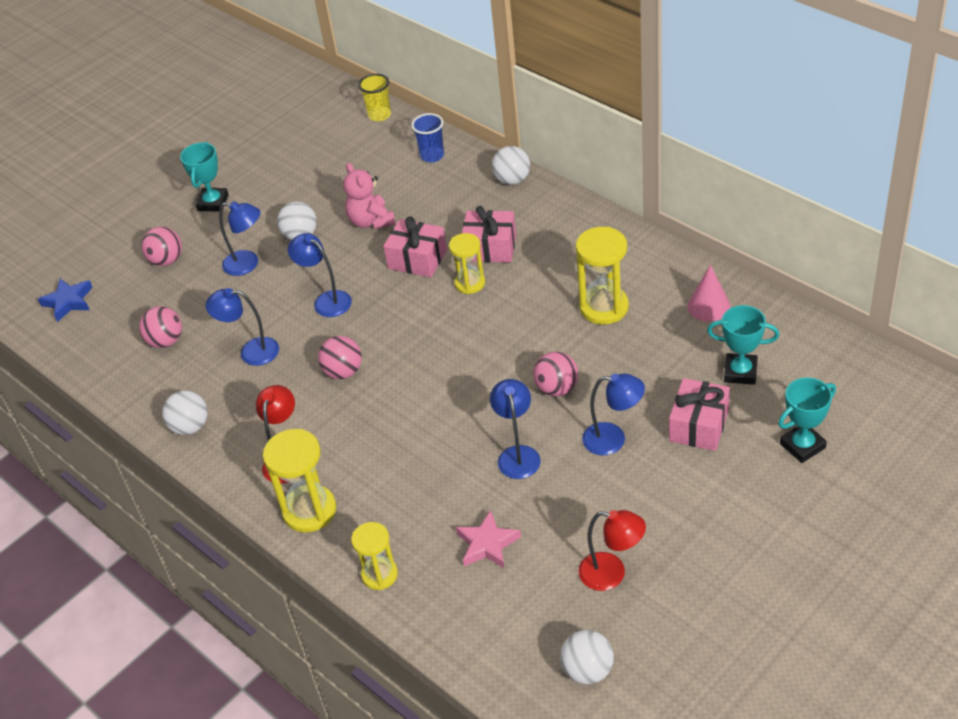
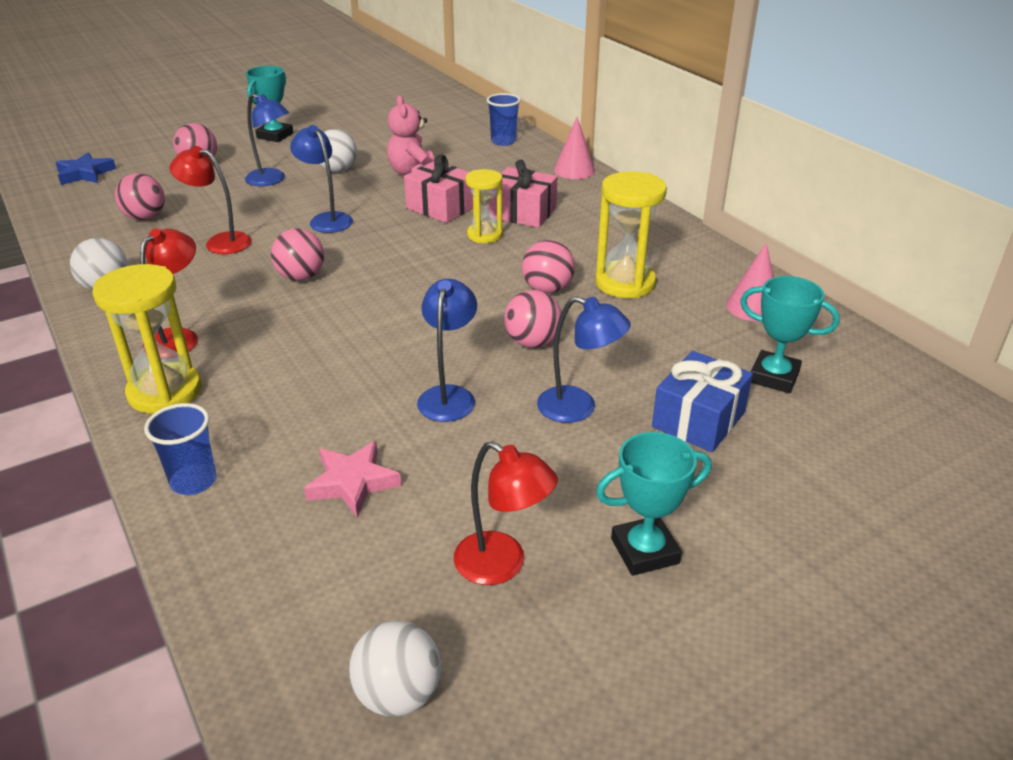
camera: 10 degrees right, 10 degrees down
(251, 352) = (220, 242): blue lamp -> red lamp
(379, 115) = (470, 109): yellow cup -> none
(379, 575) = (193, 481): yellow hourglass -> blue cup
(512, 180) = (574, 170): white ball -> pink cone
(546, 331) = (547, 289): none -> pink ball
(698, 425) = (698, 419): pink gift -> blue gift
(802, 446) = (840, 476): turquoise trophy -> turquoise trophy (644, 551)

